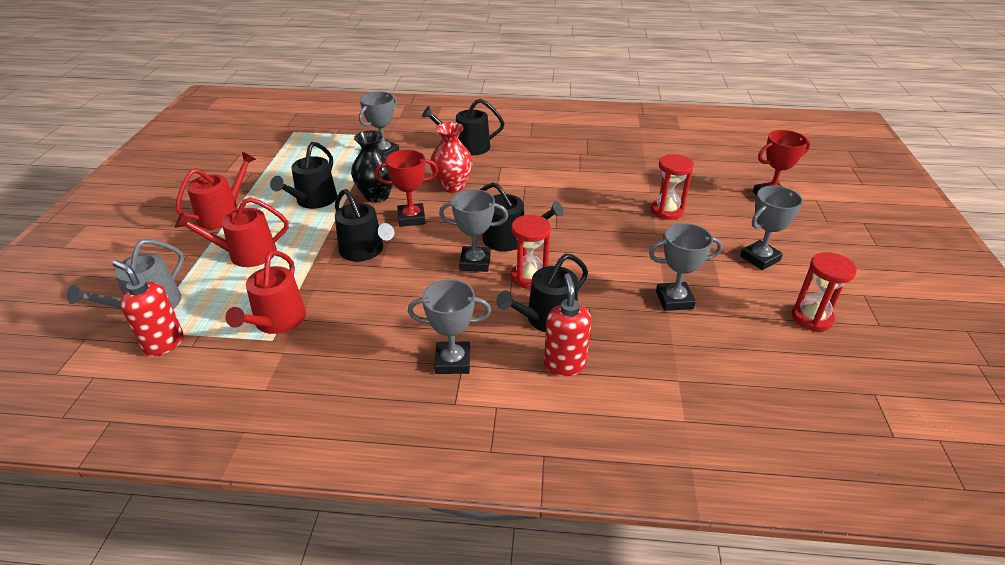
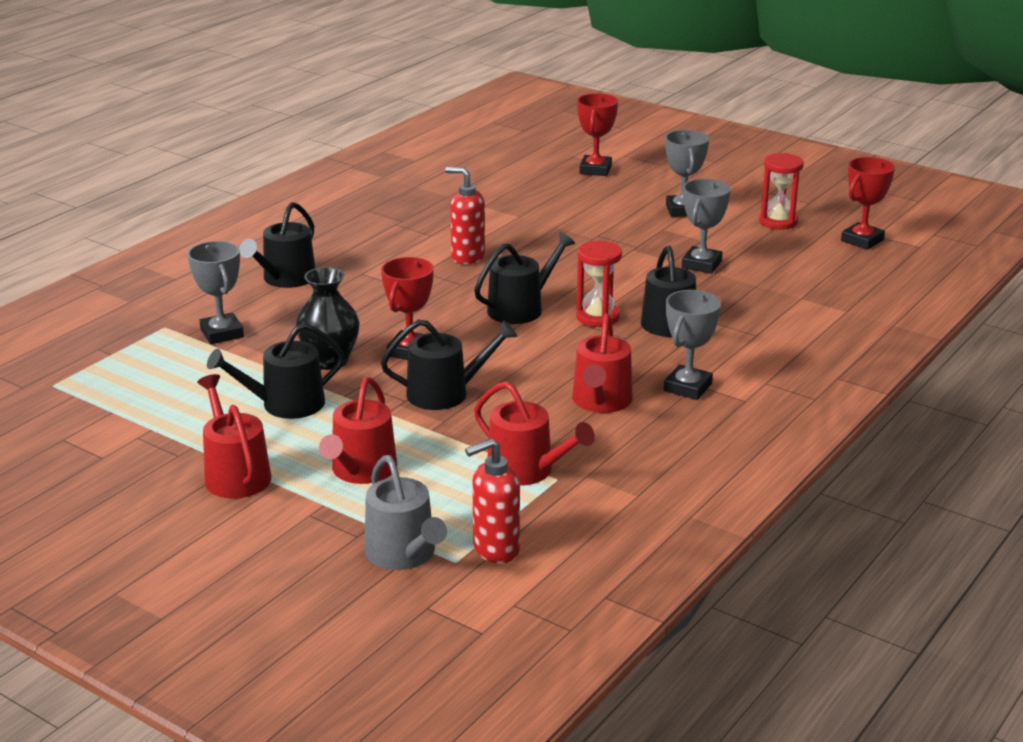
camera: 60 degrees left, 10 degrees down
(313, 201) = (285, 404): black watering can -> black watering can turned 105 degrees clockwise
(398, 323) = (601, 402): none -> red watering can
(452, 186) = (370, 311): red vase -> none
(475, 262) = (541, 337): grey trophy -> none
(564, 364) = (740, 337): red soap dispenser -> red soap dispenser (467, 257)
(667, 211) = (563, 220): red hourglass -> none
(848, 386) = (862, 240): none -> red trophy

